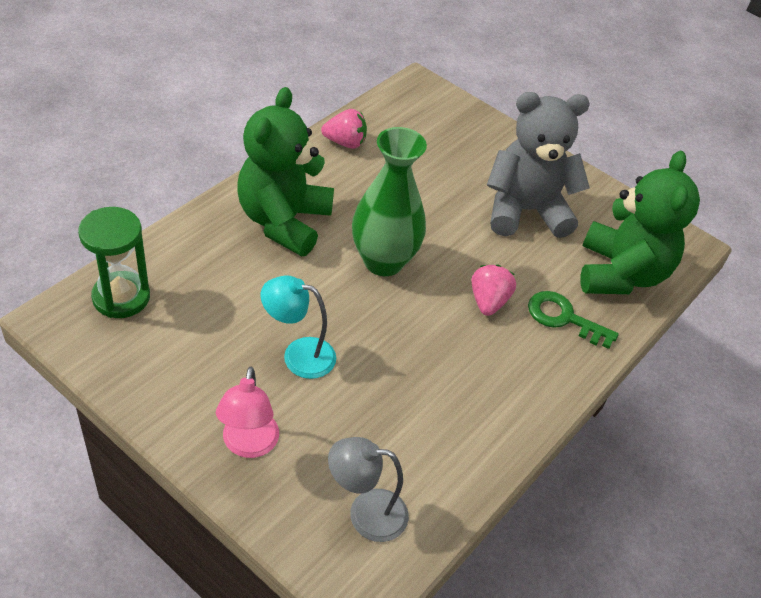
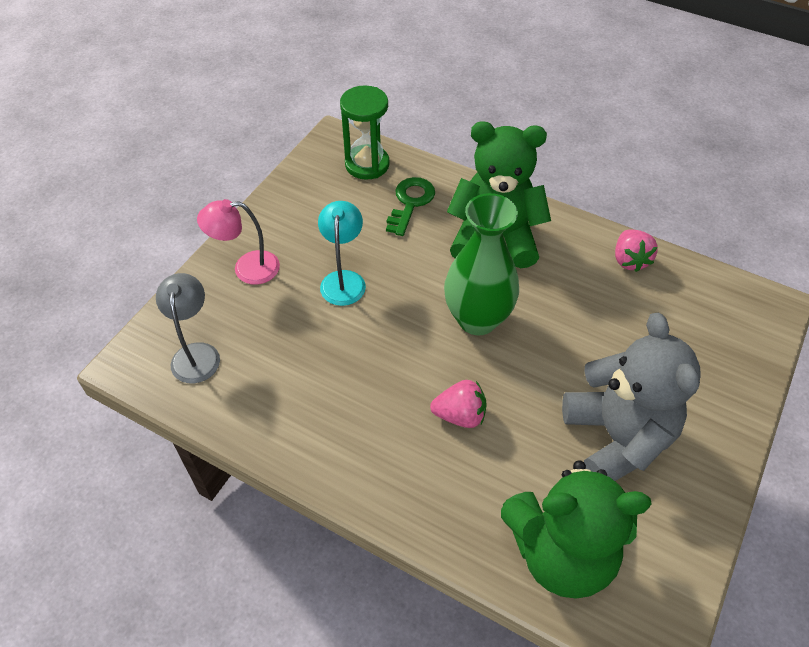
camera: 85 degrees right, 5 degrees up
(563, 318) = (464, 491): green key -> green key (410, 202)

